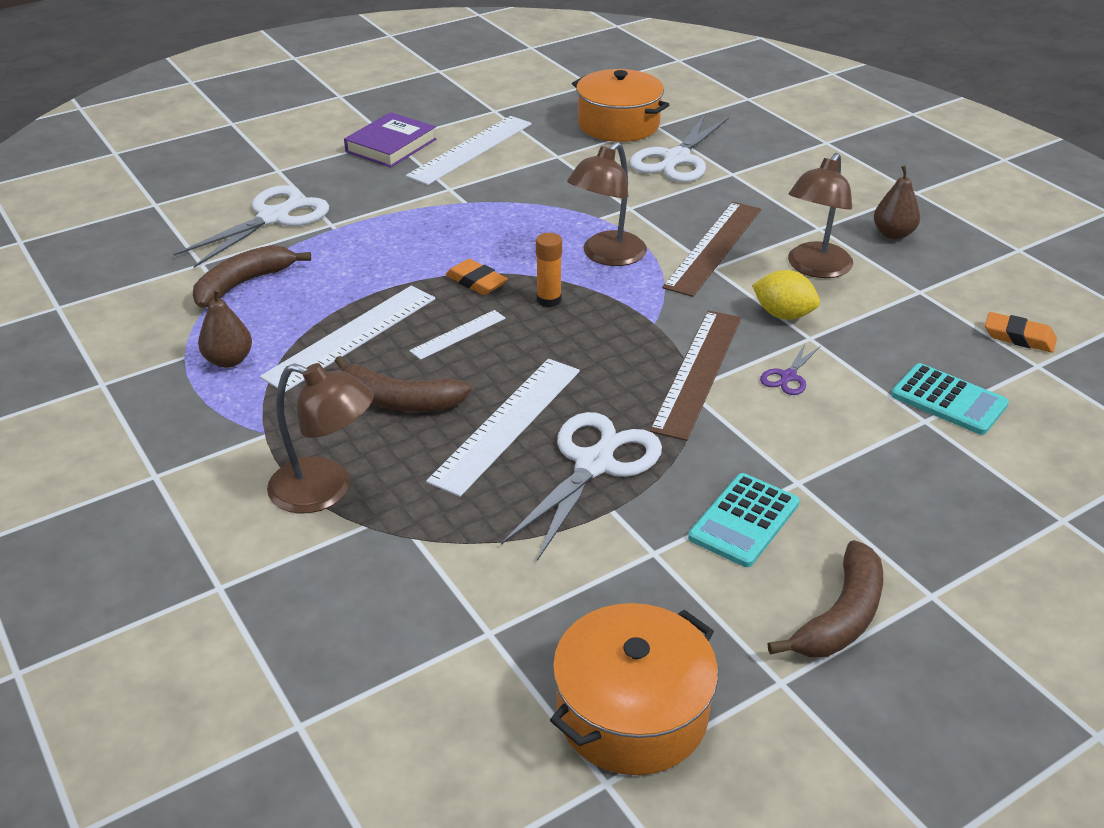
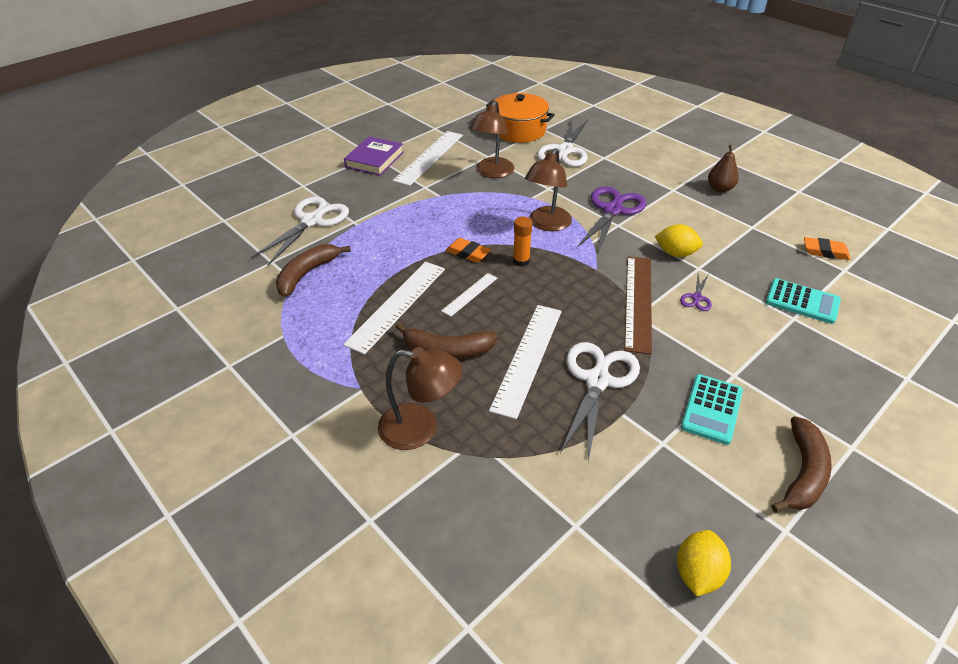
camera: 10 degrees left, 5 degrees up
(229, 360) = (316, 335): brown pear -> none
(632, 712) = (697, 573): orange pot -> yellow lemon
(713, 247) = (612, 210): brown ruler -> purple scissors
(815, 268) = (682, 218): brown lamp -> brown lamp (492, 173)

